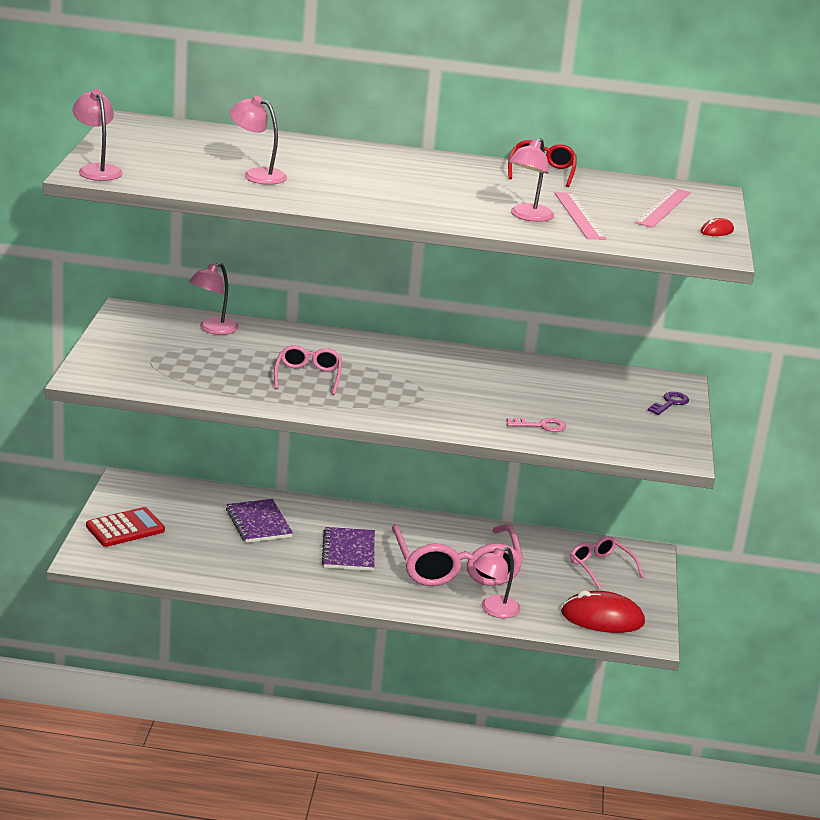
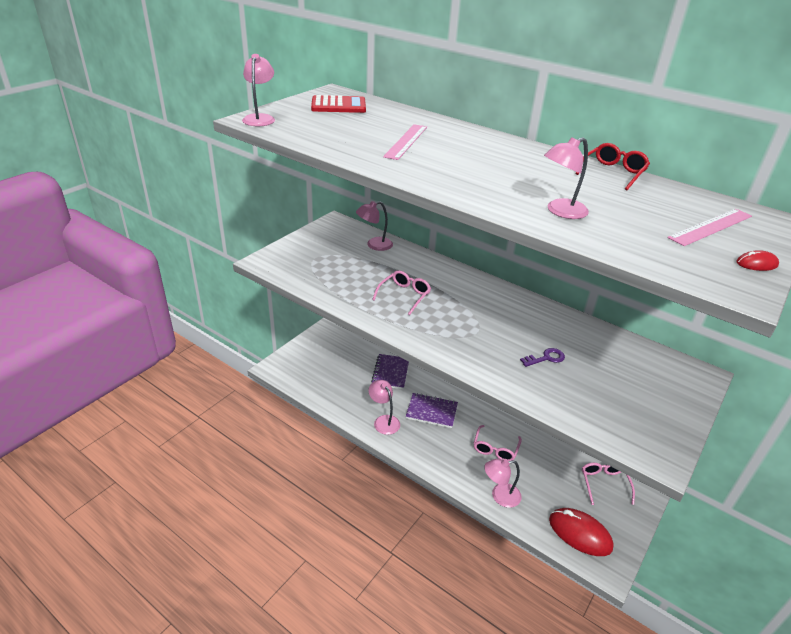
camera: 30 degrees right, 10 degrees up
(125, 528) = (312, 353): red calculator -> red calculator (338, 106)
(257, 175) = (368, 139): pink lamp -> pink lamp (384, 421)
(349, 551) = (431, 411): purple notebook -> purple notebook turned 75 degrees clockwise
(456, 568) = (495, 448): pink glasses -> pink glasses, size x0.50
(541, 426) = (550, 387): pink key -> none
(579, 215) = (614, 220): pink ruler -> pink ruler (406, 141)
(670, 403) = (682, 394): purple key -> purple key (546, 358)

